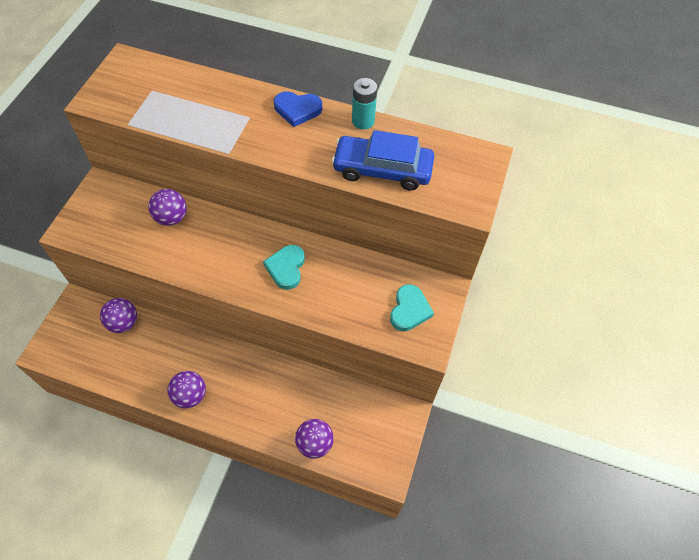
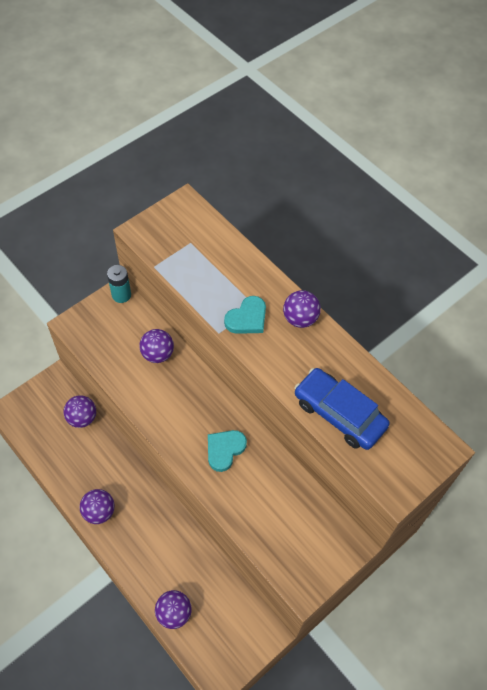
camera: 30 degrees right, 0 degrees up
(297, 110) = (300, 319): blue heart -> purple ball
(363, 121) = (351, 357): turquoise battery -> turquoise battery (121, 295)
(409, 310) = (307, 547): turquoise heart -> turquoise heart (247, 318)

